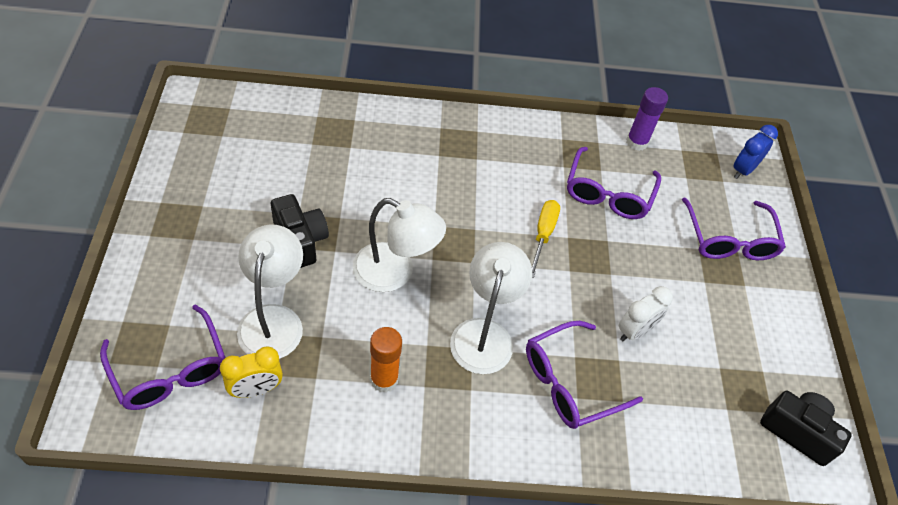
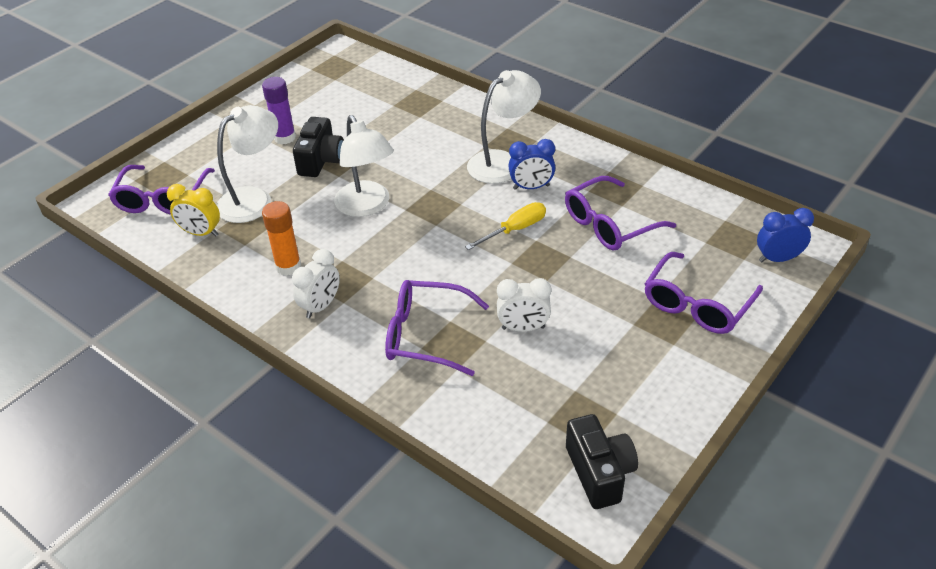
camera: 45 degrees right, 10 degrees down
(455, 406) = (321, 306): none -> white clock
(484, 334) = (393, 273): white lamp -> white lamp (503, 162)
(517, 184) = (531, 187): none -> blue clock
(636, 142) = (682, 198): purple glue stick -> purple glue stick (284, 137)

